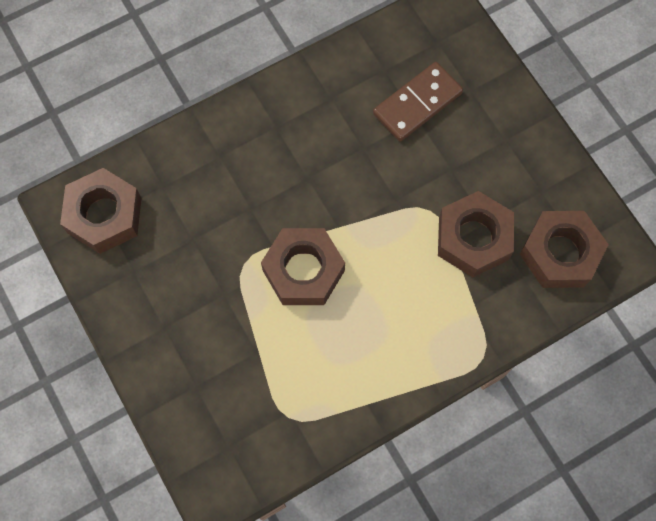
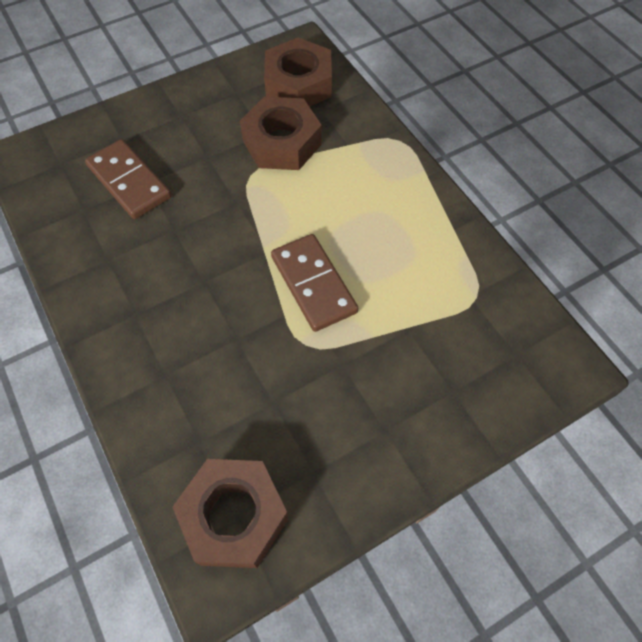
camera: 90 degrees left, 10 degrees down
(303, 270) = (313, 284): brown nut -> brown domino

